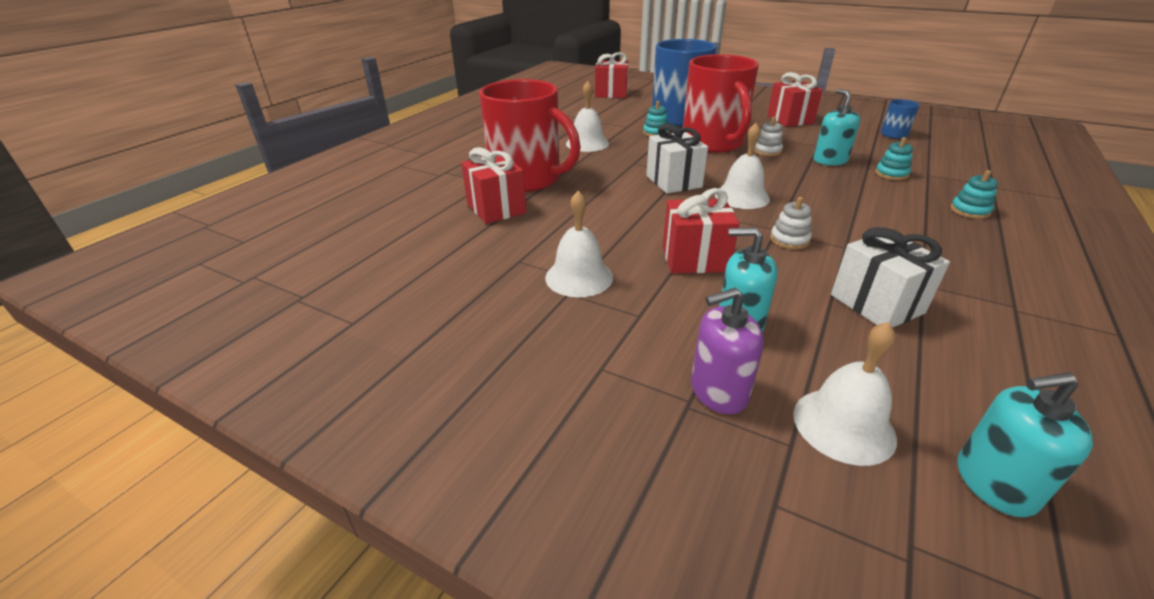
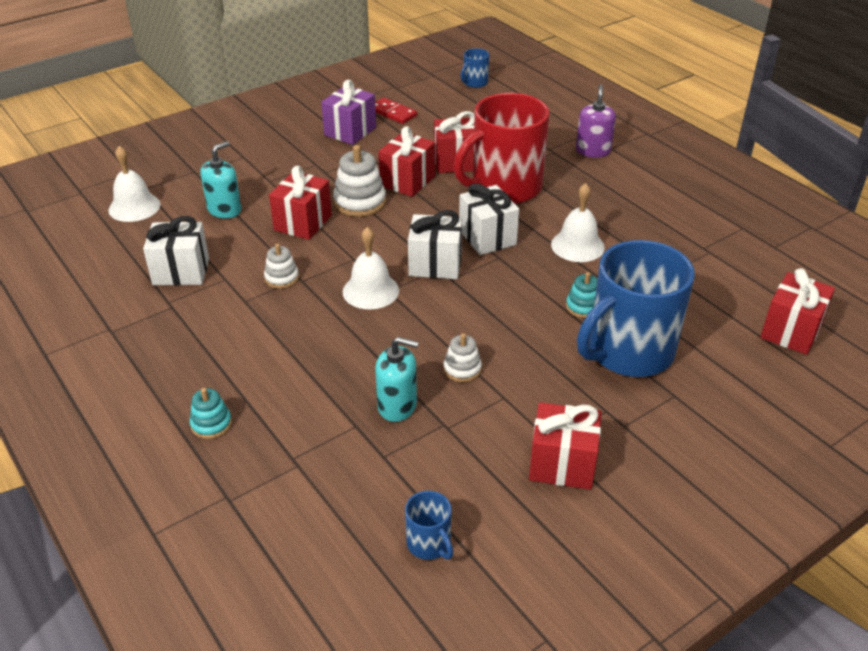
camera: 115 degrees right, 5 degrees up
(281, 241) = (474, 83): none -> blue mug
(391, 276) = (393, 113): none -> red domino
(462, 294) = (350, 131): none -> purple gift
(556, 224) = (407, 181): none -> red gift
(579, 277) = (328, 172): white bell -> none
(612, 171) = (487, 237): none -> white gift
(621, 238) = (360, 202): none -> white stacking toy
(713, 143) = (516, 337): red mug -> none
(718, 391) = (191, 183): purple soap dispenser -> purple soap dispenser (593, 151)
(891, 174) = (324, 431): turquoise stacking toy -> none
(994, 483) = (67, 228): turquoise soap dispenser -> none

